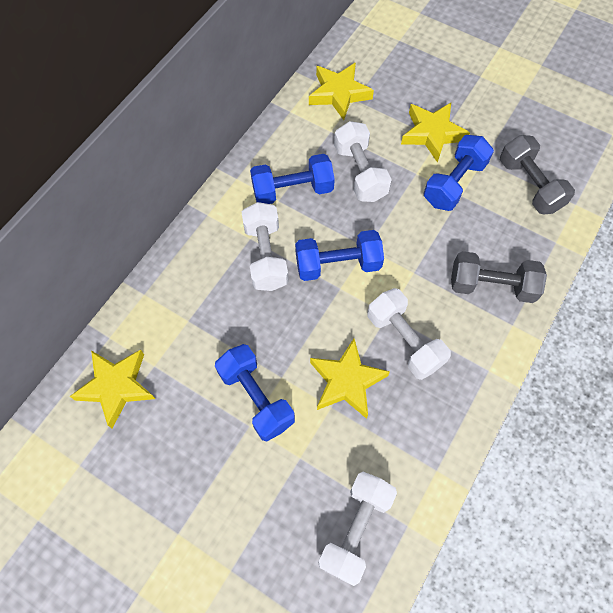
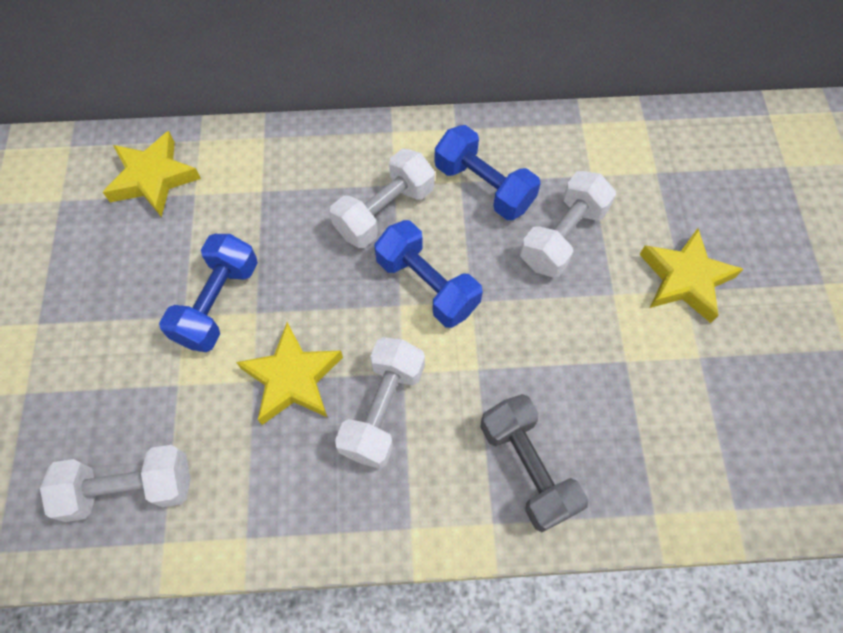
camera: 55 degrees right, 0 degrees up
(339, 94) = (649, 153): yellow star -> none
(454, 183) = (636, 343): blue dumbbell -> none
(529, 185) = (712, 434): grey dumbbell -> none

